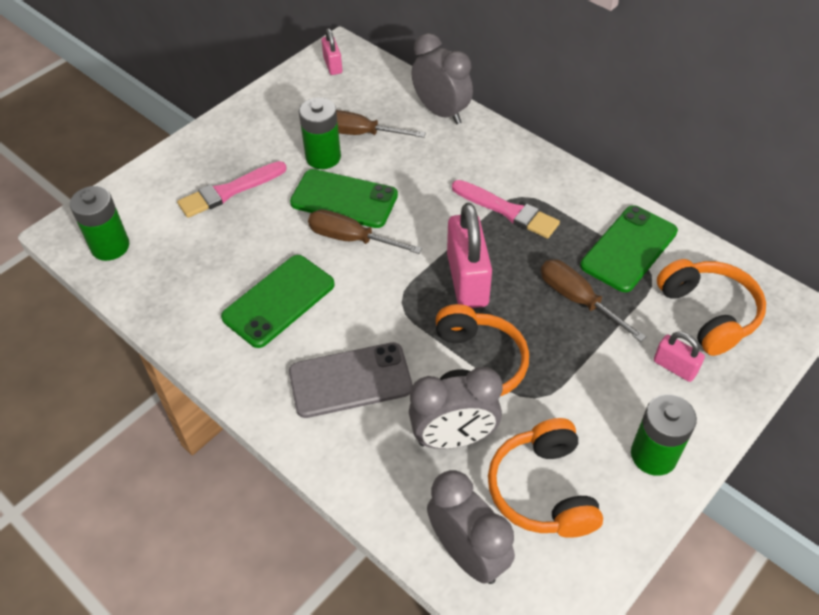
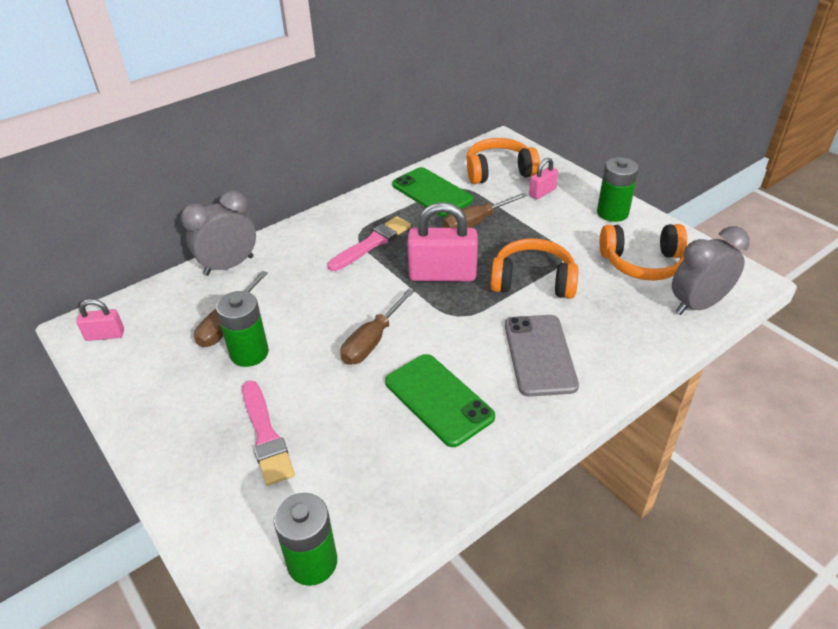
camera: 80 degrees left, 10 degrees down
(344, 199) = (317, 342): green phone -> none
(453, 438) = (599, 300): grey clock -> none

